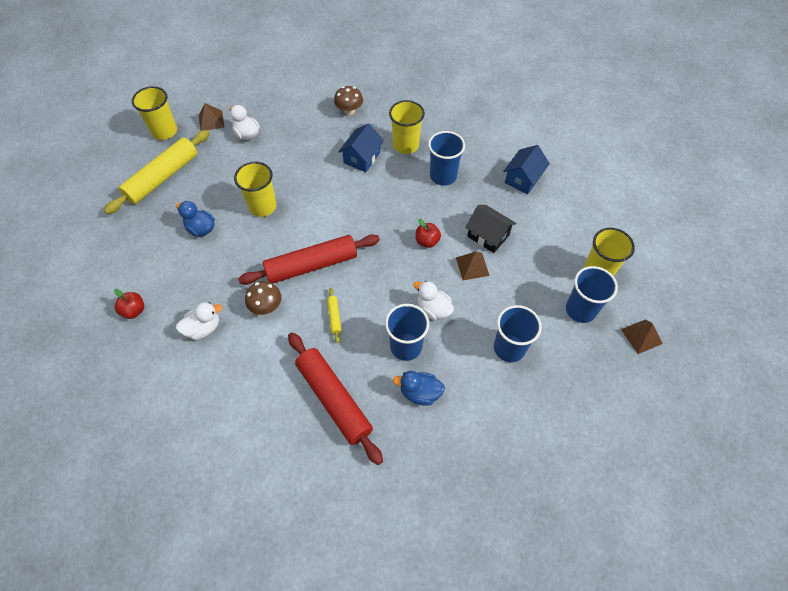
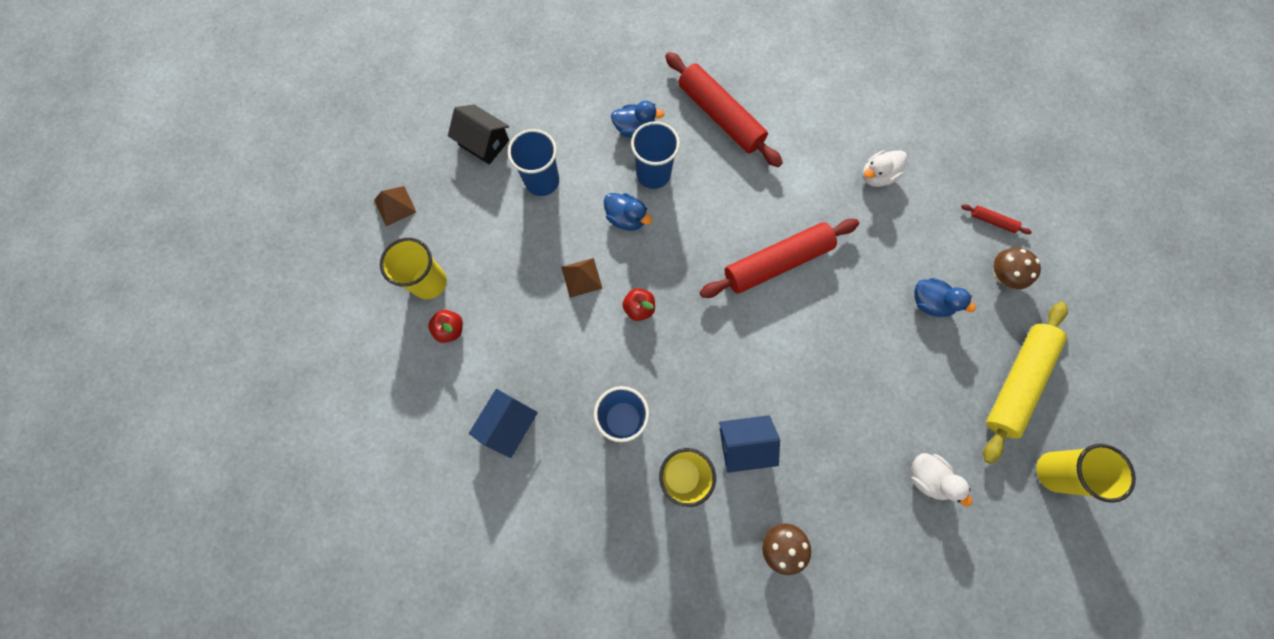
camera: 175 degrees right, 15 degrees up
(121, 283) = (992, 221): none -> red rolling pin
(134, 311) = (961, 190): red apple -> red apple (450, 329)
(211, 120) = (993, 502): brown pyramid -> none
(262, 206) = (862, 344): yellow cup -> none
(266, 307) = (816, 206): brown mushroom -> brown mushroom (1002, 275)
(334, 317) = (736, 200): yellow rolling pin -> none
(362, 158) = (744, 444): blue house -> blue house turned 60 degrees clockwise
(433, 309) = (626, 218): white duck -> blue duck
(488, 236) = (561, 323): black house -> black house (484, 143)
(580, 310) = (458, 231): blue cup -> none

